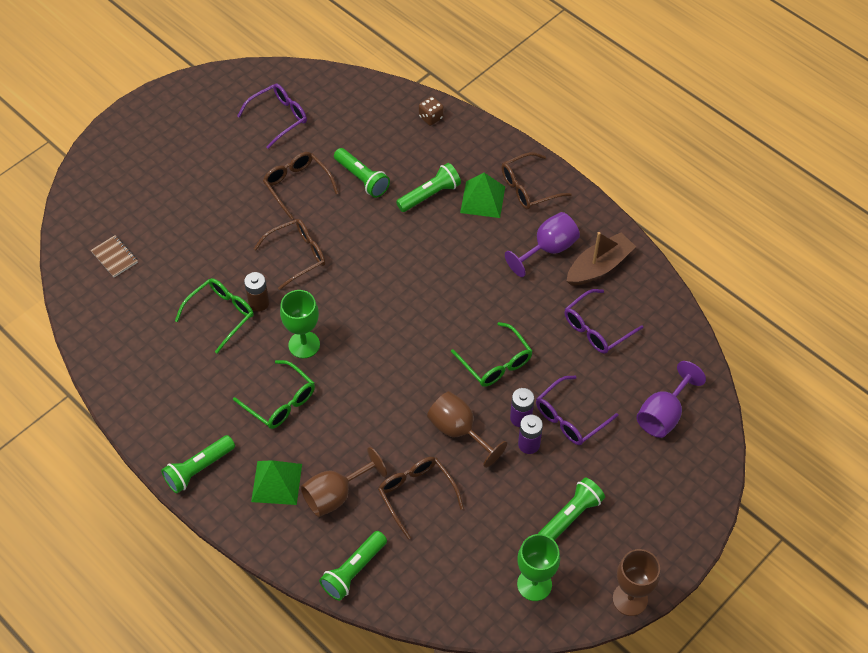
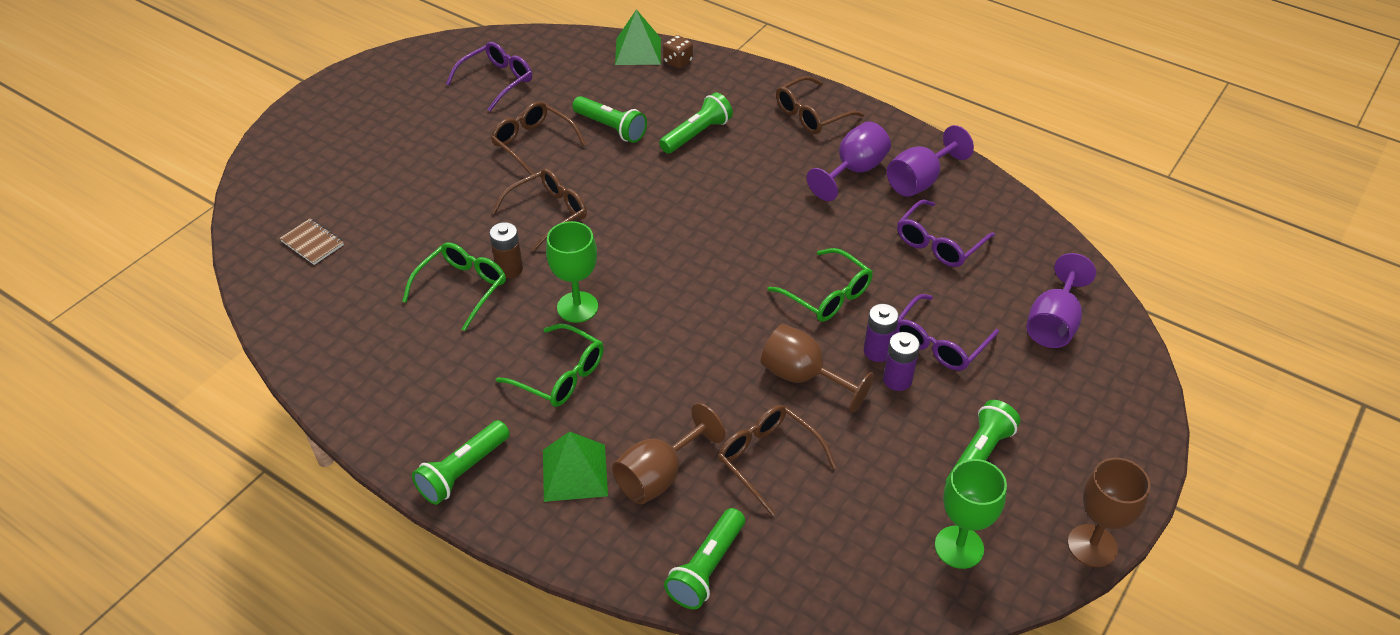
camera: 10 degrees left, 10 degrees down
(483, 199) = (761, 131): green pyramid -> green pyramid (638, 51)
(599, 267) = (920, 181): brown boat -> purple goblet

